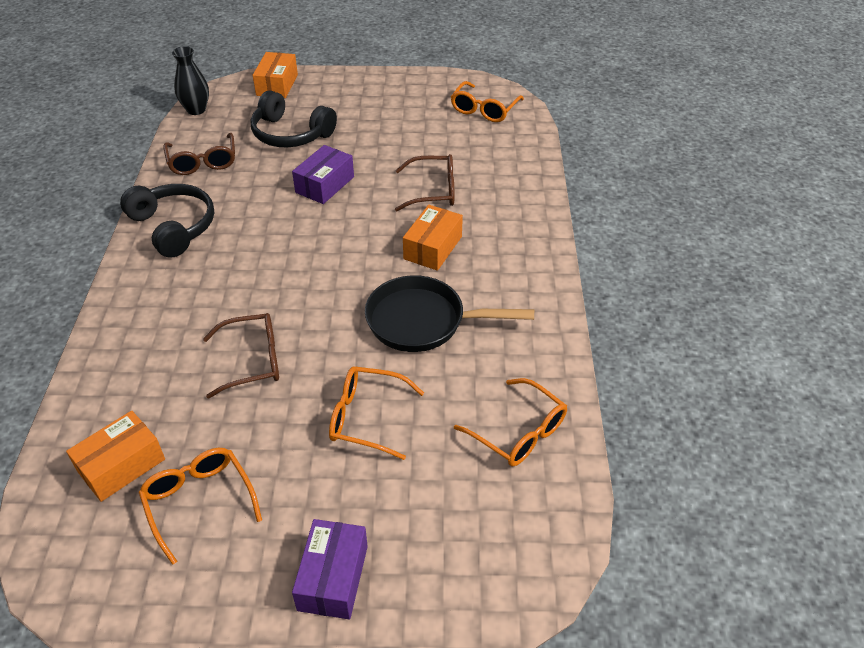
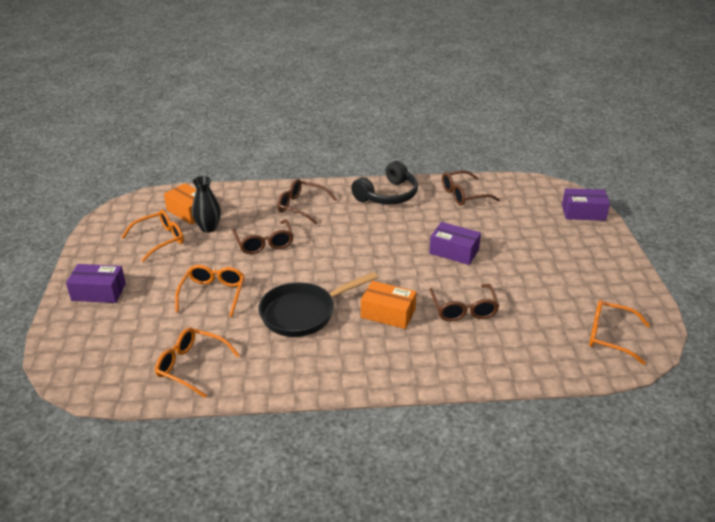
camera: 85 degrees right, 10 degrees down
(166, 317) = (302, 206): none -> brown glasses
(196, 110) = (528, 182): black vase -> black vase (208, 228)
(277, 85) = (583, 212): orange box -> purple box
(290, 134) = (515, 228): black headphones -> none
(423, 321) = (303, 313): black pan -> black pan turned 120 degrees counterclockwise
(518, 432) = (192, 366): orange glasses -> orange glasses turned 75 degrees clockwise

